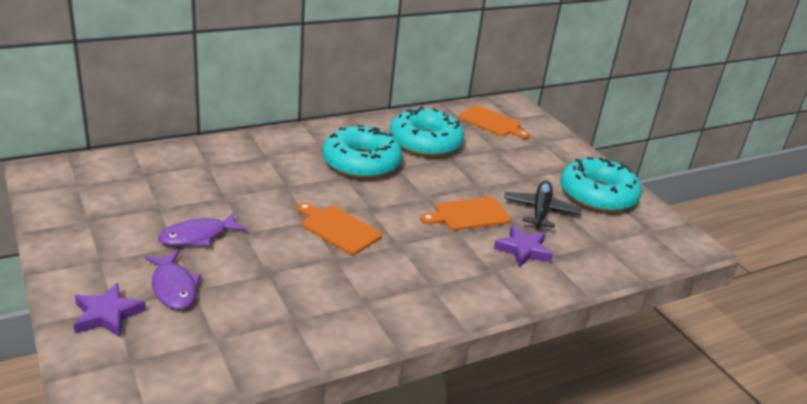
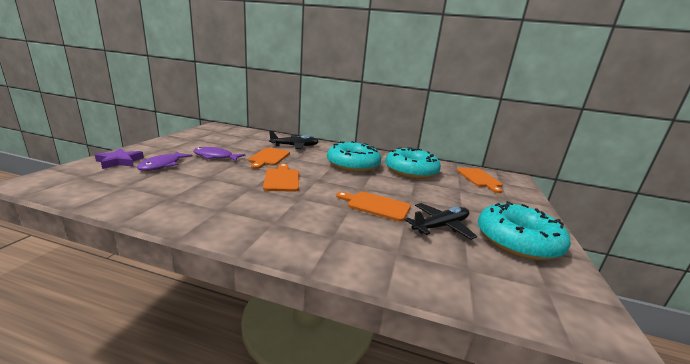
camera: 45 degrees right, 10 degrees down
(242, 161) = (294, 146): none -> black plane
(258, 201) = (269, 157): none -> orange cutting board
(523, 250) = (381, 238): purple star -> none

